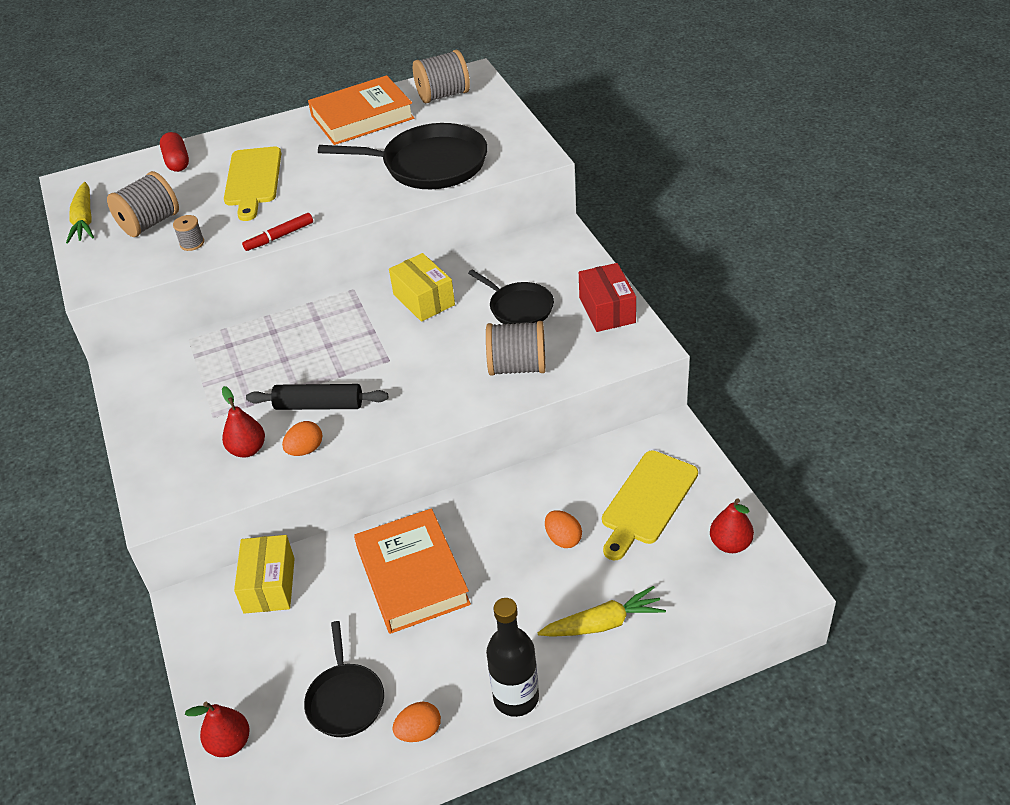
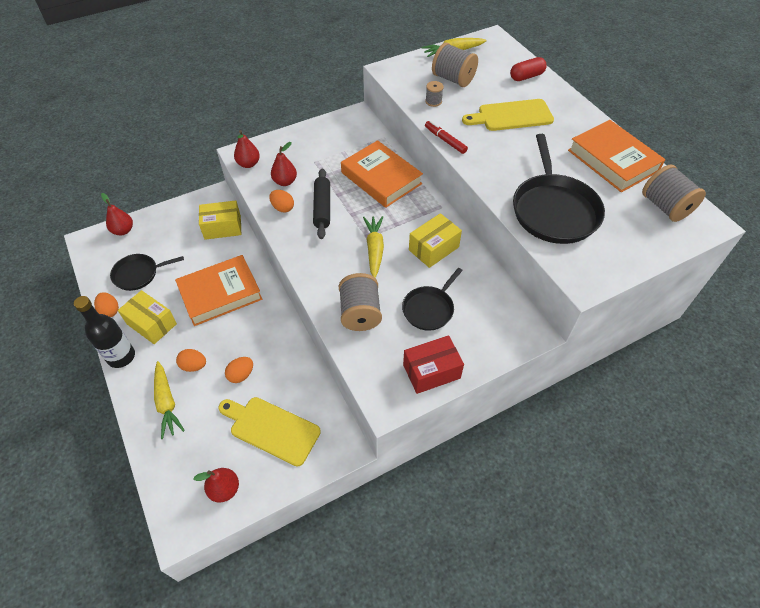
camera: 80 degrees right, 10 degrees up
(187, 498) = (248, 164): none -> red pear
(277, 344) = (381, 178): none -> orange book
(413, 353) = (374, 249): none -> yellow carrot
(457, 664) = (151, 324): none -> yellow box
(543, 597) = (194, 366): none -> orange egg

